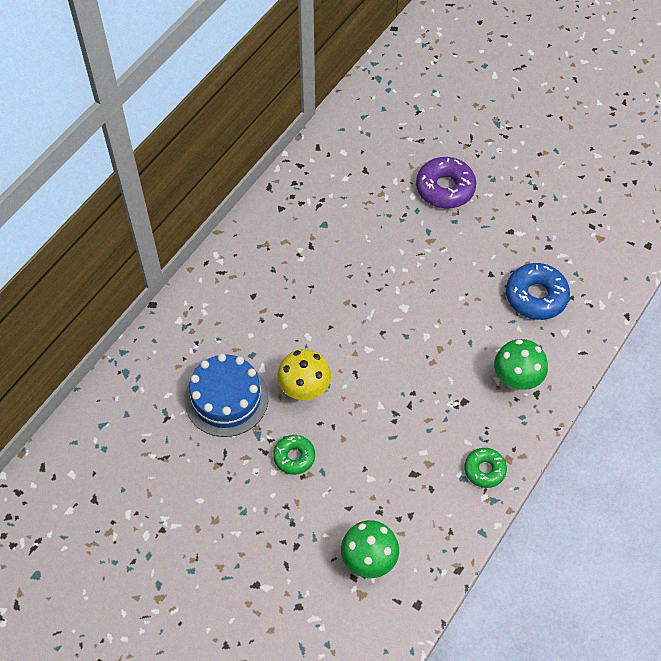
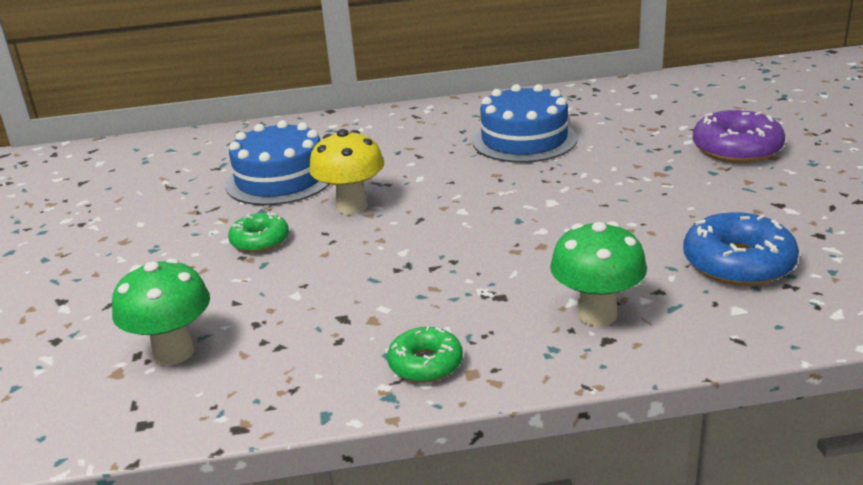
camera: 50 degrees right, 30 degrees down
(322, 255) = (524, 140): none -> blue cake

